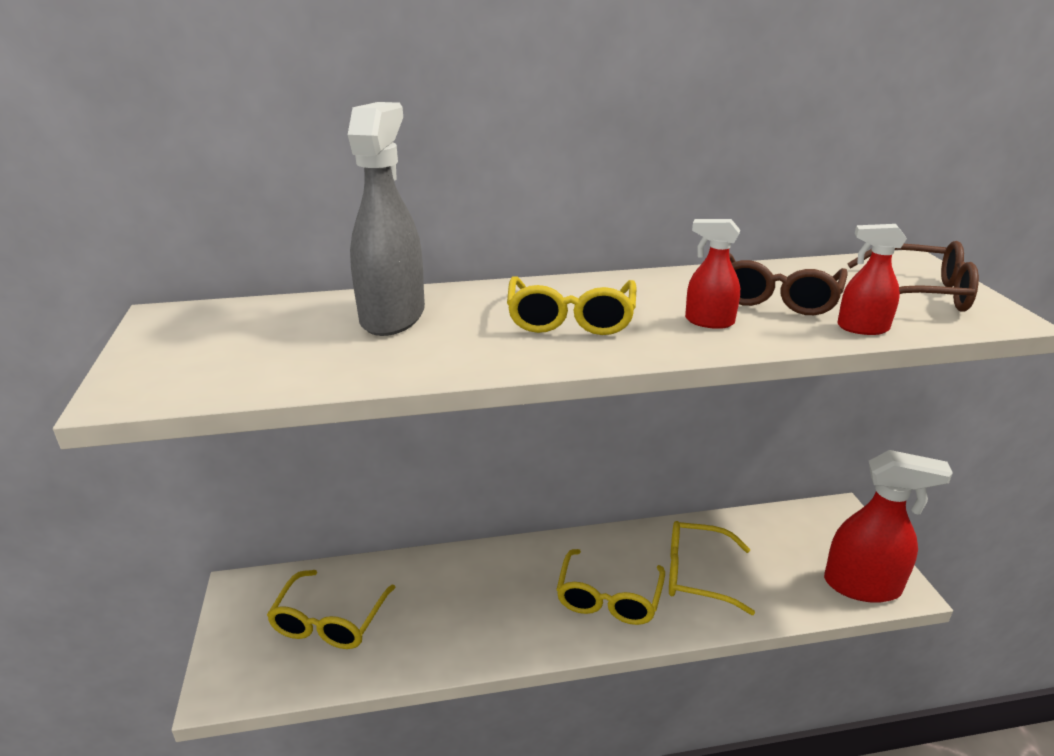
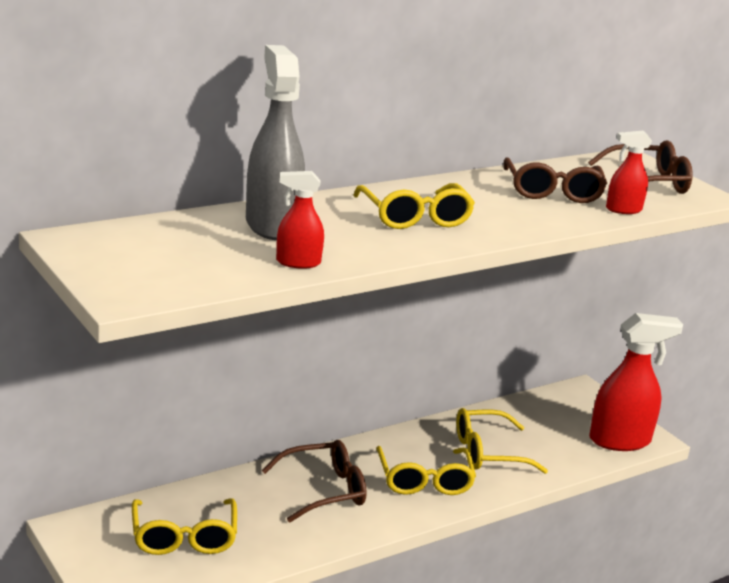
camera: 25 degrees left, 5 degrees down
(497, 591) = (324, 490): none -> brown glasses
(708, 321) = (517, 212): red spray bottle -> red spray bottle (297, 262)

